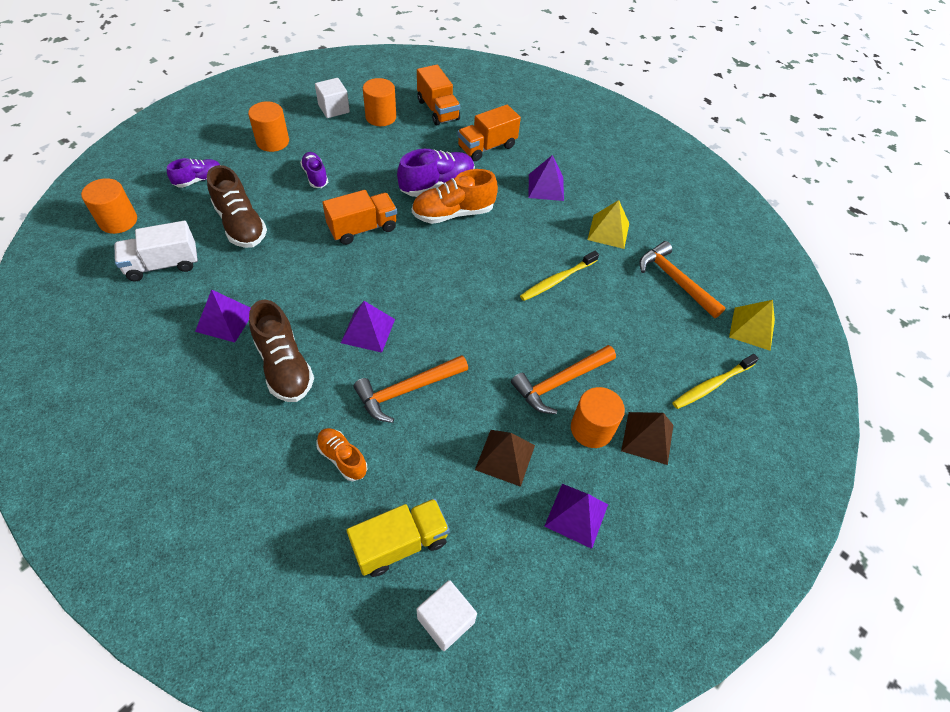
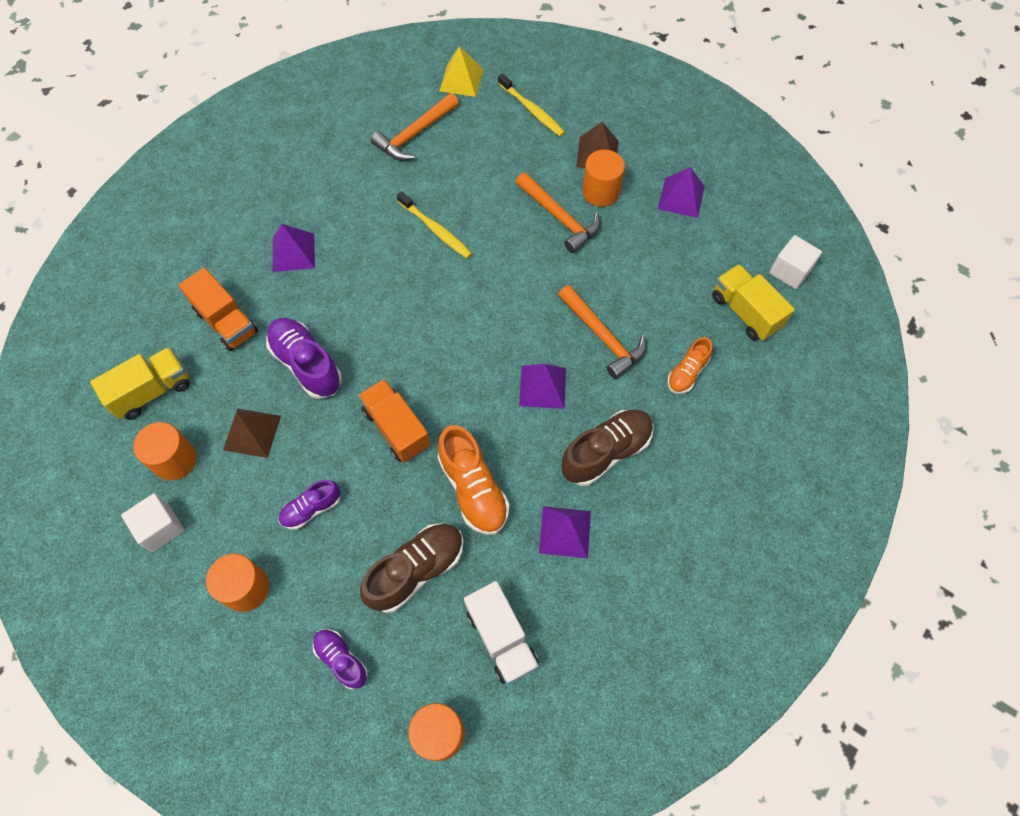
camera: 95 degrees left, 10 degrees up
(438, 110) = (152, 391): orange truck -> yellow truck
(453, 213) = (354, 339): orange shoe -> orange shoe (473, 489)
(505, 457) = (646, 250): brown pyramid -> brown pyramid (252, 432)
(608, 231) = (356, 190): yellow pyramid -> none

